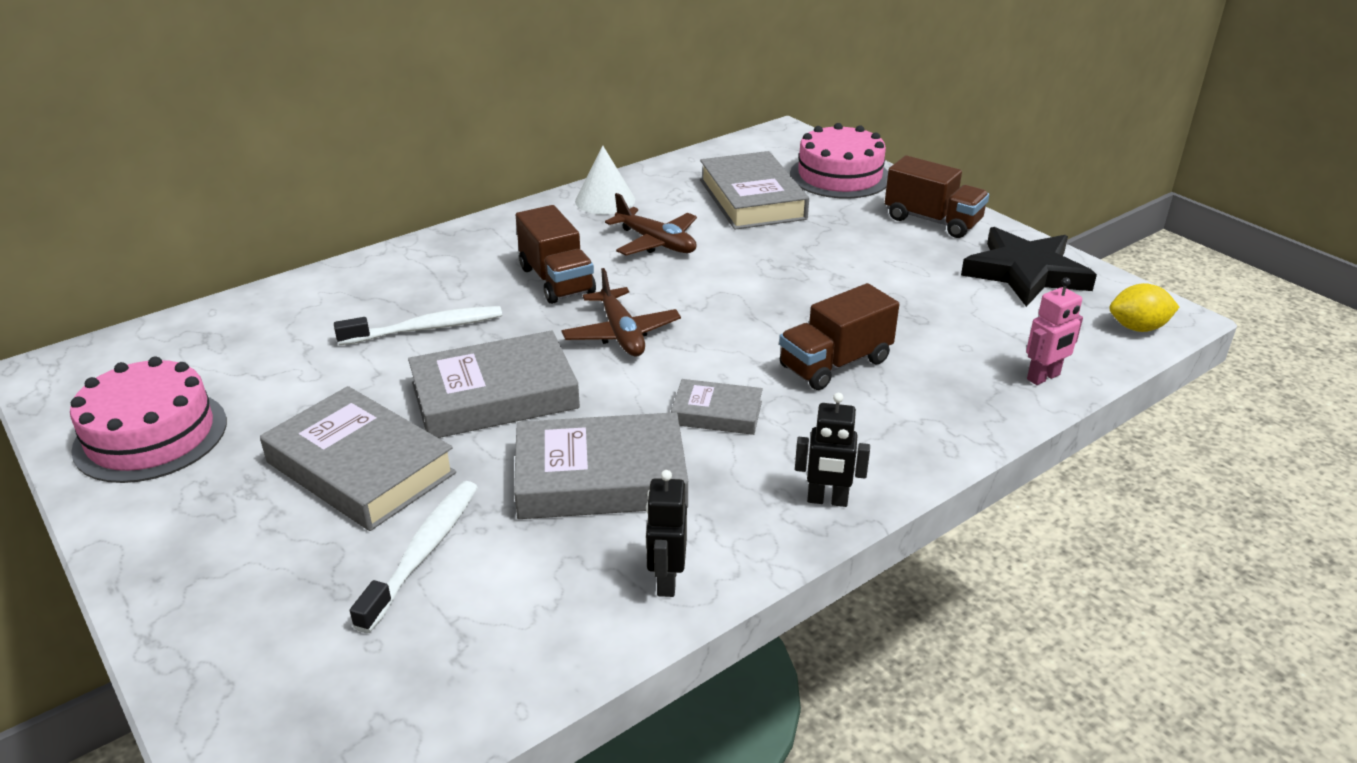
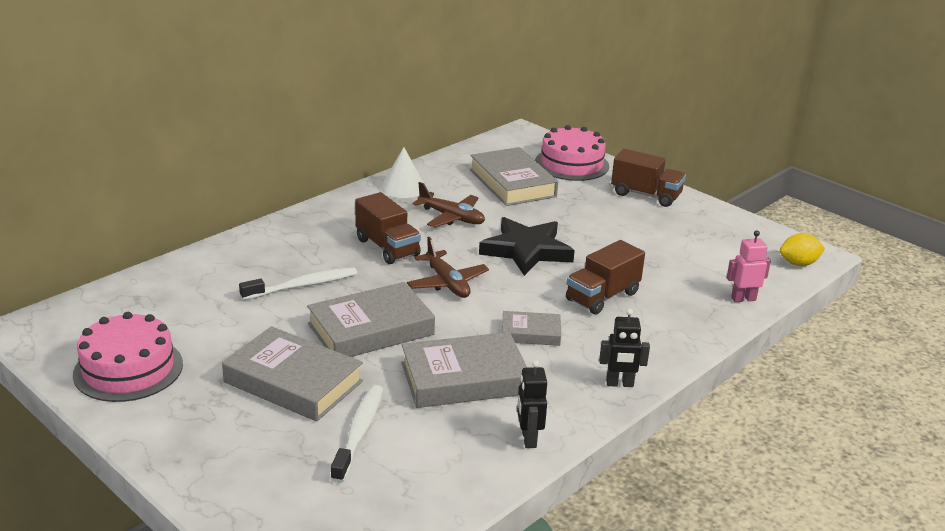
camera: 10 degrees left, 5 degrees down
(1026, 273) = (717, 229): black star -> black star (526, 250)
(1043, 377) = (743, 299): pink robot -> pink robot turned 150 degrees counterclockwise

